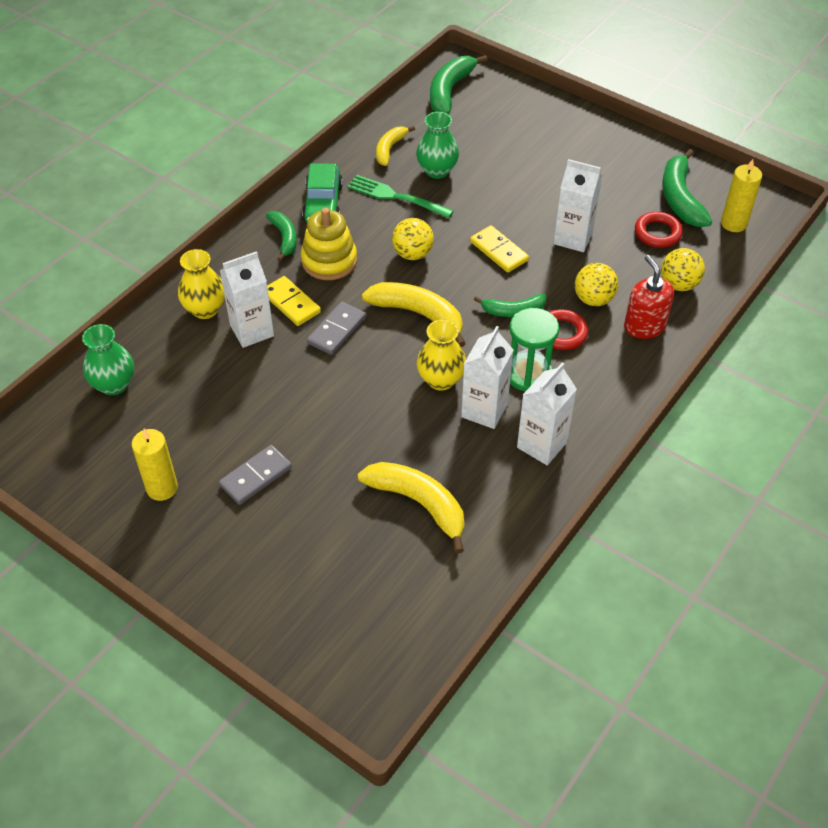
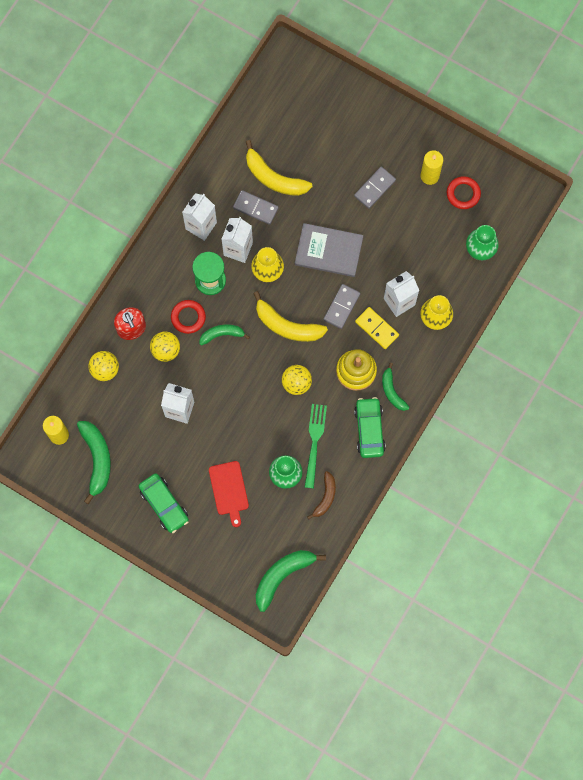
camera: 175 degrees right, 25 degrees up
(344, 398) = (328, 251): none -> grey book
(389, 149) = (325, 497): yellow banana -> brown banana
(396, 197) = (314, 442): green fork -> green fork turned 105 degrees counterclockwise
(449, 91) = (282, 576): green banana -> green banana turned 150 degrees counterclockwise
(453, 462) = (255, 208): none -> grey domino
(499, 251) = (234, 391): yellow domino -> none
(509, 161) = (229, 490): none -> red cutting board
(591, 154) = (164, 504): none -> green car
(657, 233) = (116, 420): red ring -> red ring (463, 194)

